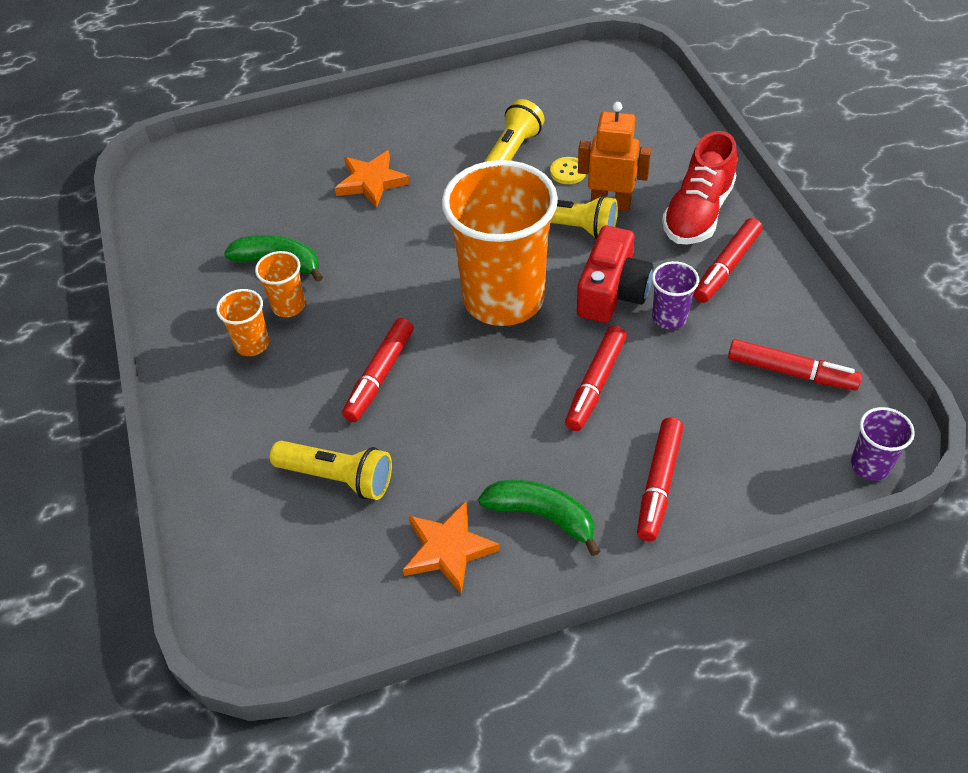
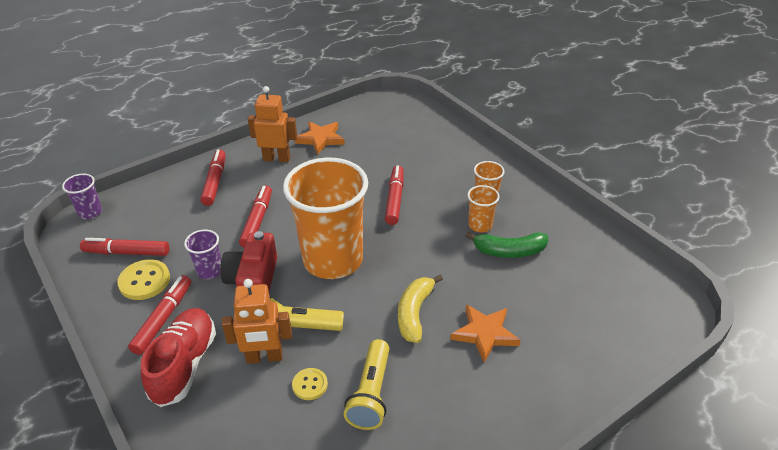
camera: 160 degrees right, 10 degrees down
(338, 477) = (391, 152): yellow flashlight -> none
(433, 215) = (414, 313): none -> yellow banana
(542, 516) = (277, 158): green banana -> orange robot
(757, 321) = (144, 281): none -> yellow button

